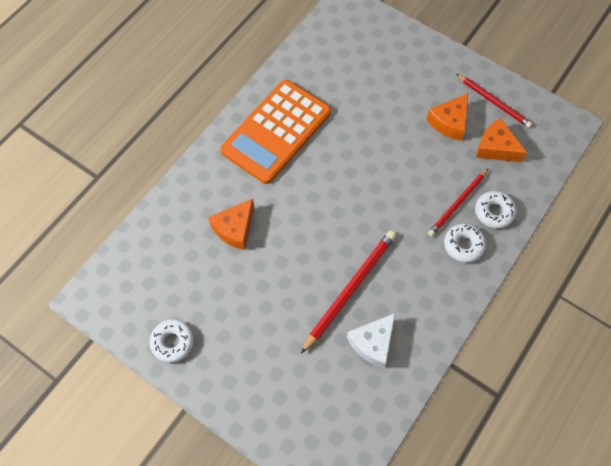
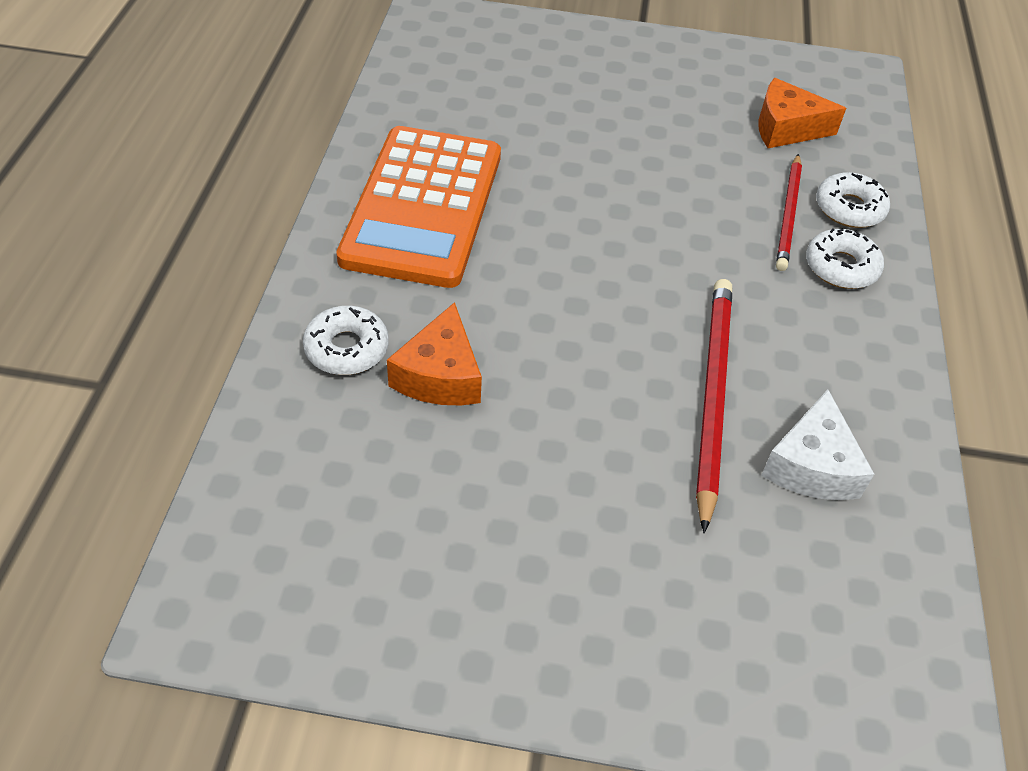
camera: 30 degrees left, 15 degrees down
(172, 342) = (434, 624): white donut -> white donut (347, 348)
(449, 122) = (694, 116): orange cheese -> none
(494, 102) = (739, 75): red pencil -> none

